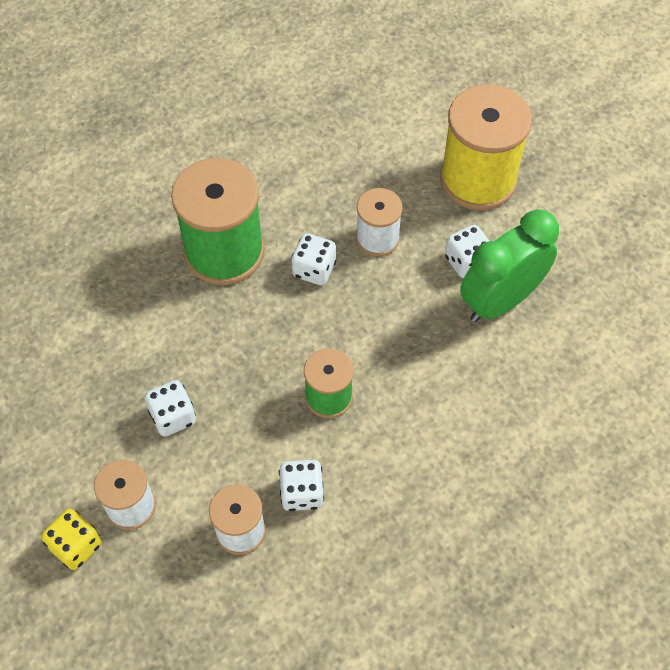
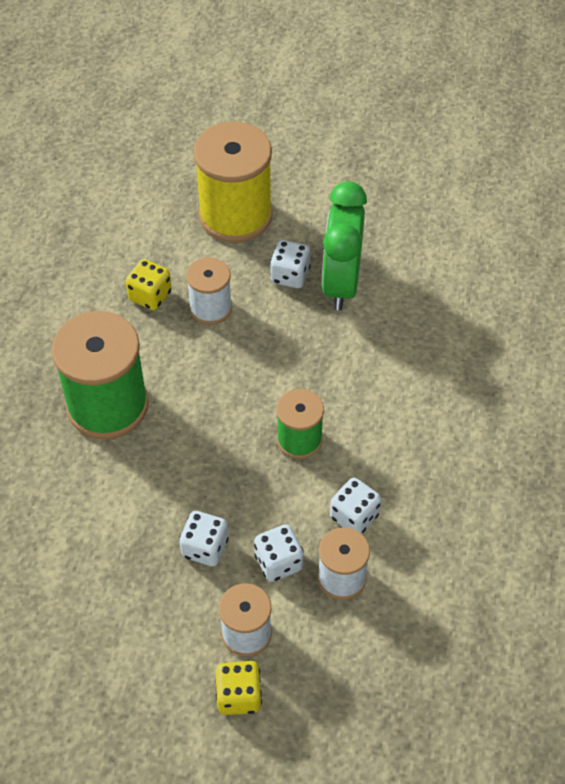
camera: 45 degrees left, 5 degrees down
(314, 269) = (189, 364): white dice -> white dice (278, 562)
(344, 193) = (150, 296): none -> yellow dice

